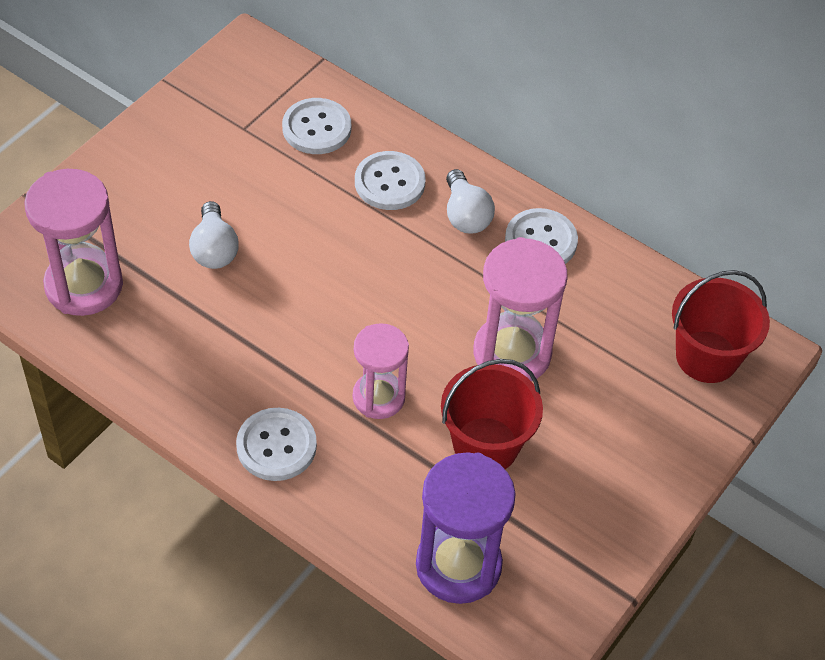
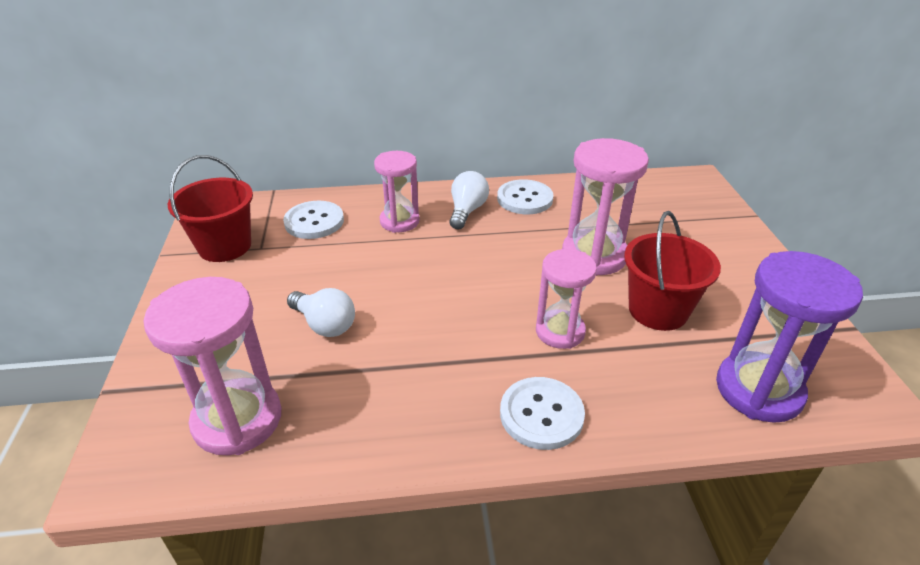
camera: 40 degrees left, 15 degrees down
(389, 182) = (399, 221): white button -> pink hourglass
(465, 215) = (467, 211): white light bulb -> white light bulb turned 105 degrees counterclockwise
(707, 357) = (680, 196): red bucket -> red bucket (225, 246)

